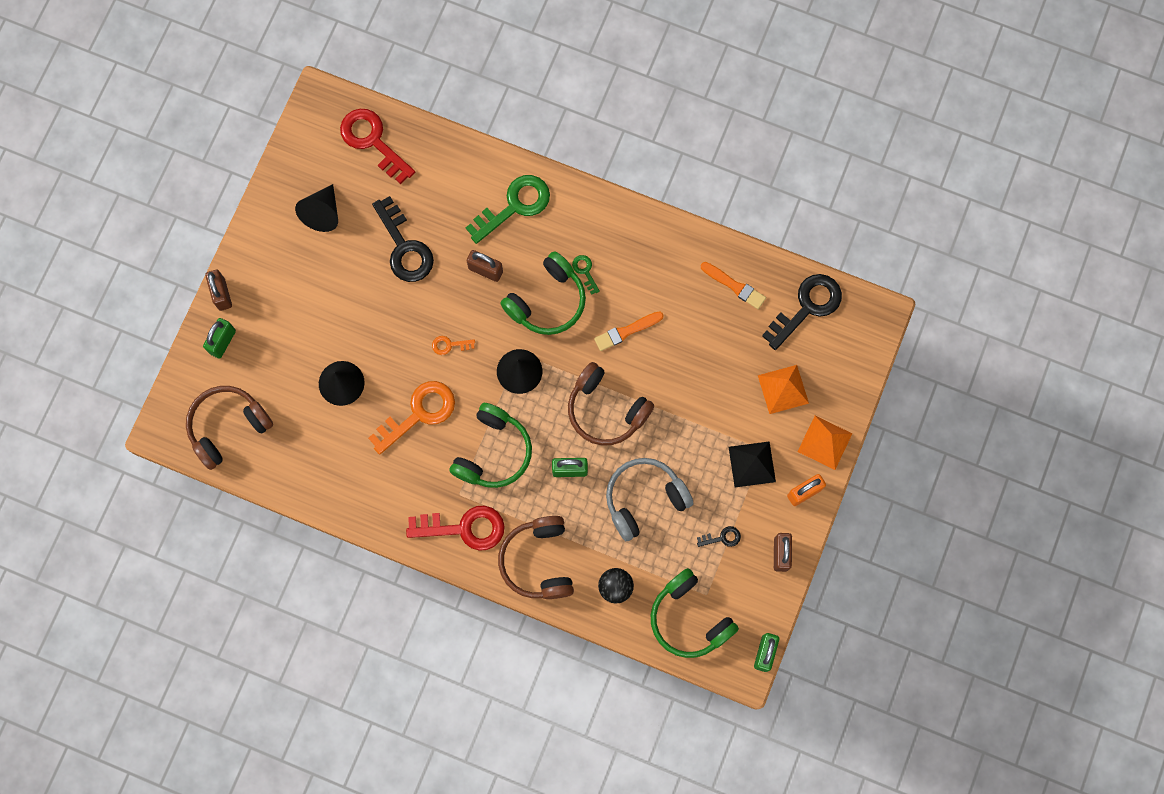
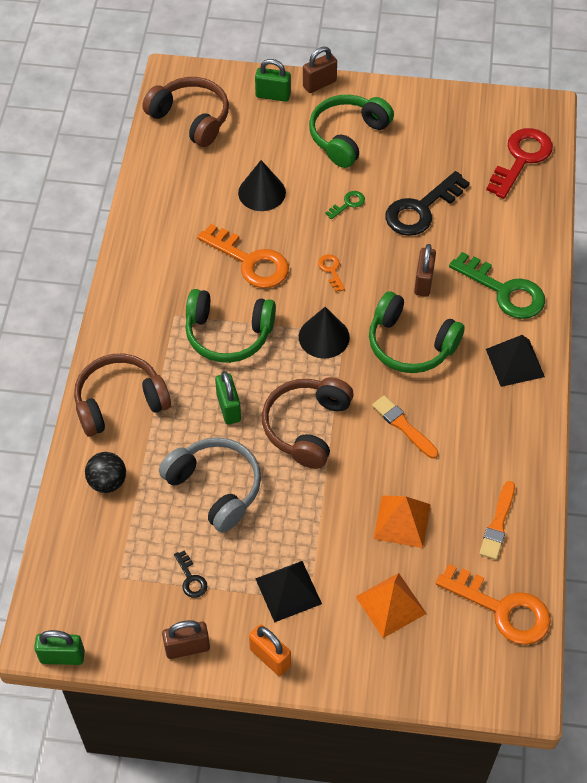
camera: 75 degrees right, 20 degrees down
(322, 213) = (430, 138): black cone -> none
(464, 528) = (139, 328): red key -> none
(585, 271) = (457, 371): green key -> green key (348, 204)
(589, 222) = (515, 363): none -> black pyramid
(689, 618) = (87, 565): green headphones -> green headphones (348, 137)
(807, 307) = (502, 609): black key -> orange key
(825, 442) = (339, 667): orange pyramid -> orange pyramid (402, 521)

